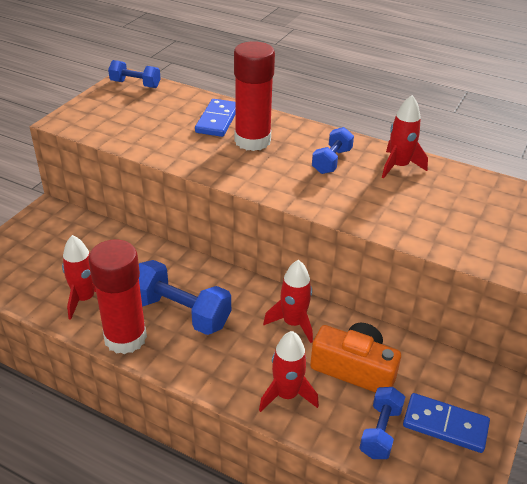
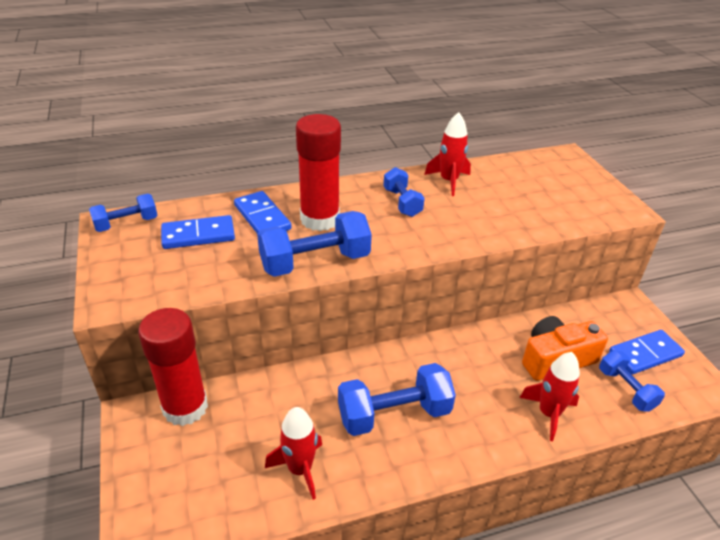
camera: 45 degrees left, 0 degrees up
(125, 338) = (384, 472): red glue stick -> red glue stick (185, 407)
(163, 111) = (198, 235): none -> blue domino
(205, 164) = (315, 262): none -> blue dumbbell
(293, 323) = (478, 357): red rocket -> none

